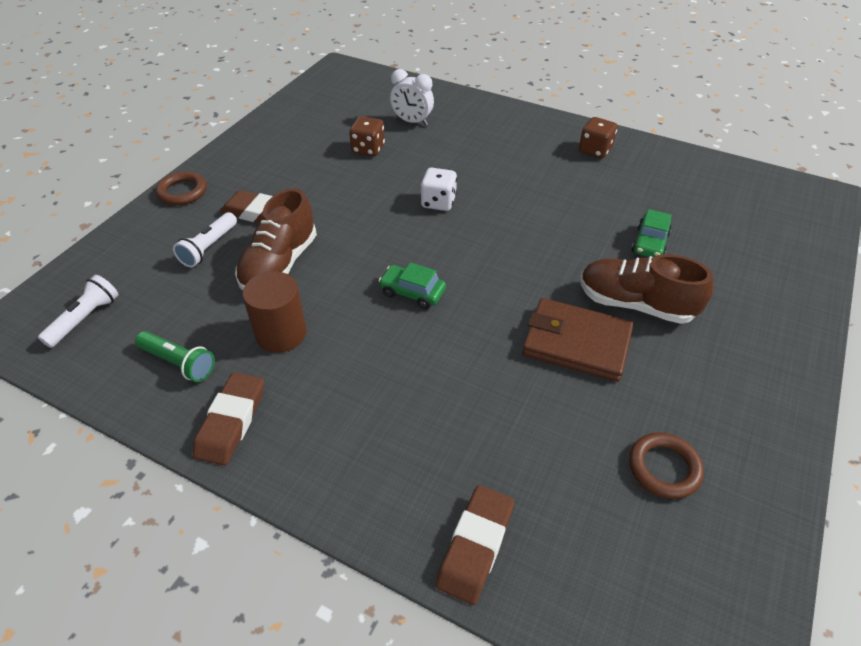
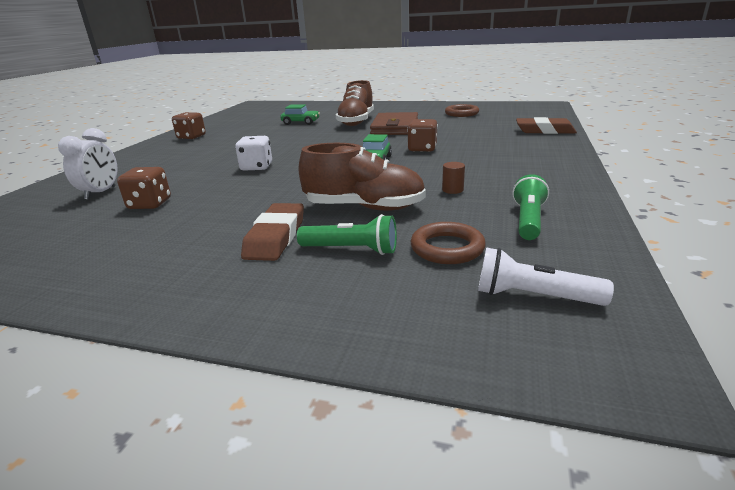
camera: 100 degrees left, 20 degrees down
(182, 192) = (219, 308): brown ring -> brown ring (447, 248)
(209, 247) = (351, 250): white flashlight -> green flashlight
(231, 421) = (555, 187): brown eraser -> none
(281, 333) = (452, 190): brown cylinder -> brown cylinder, size x0.45
(441, 346) = (422, 149): none -> brown dice

